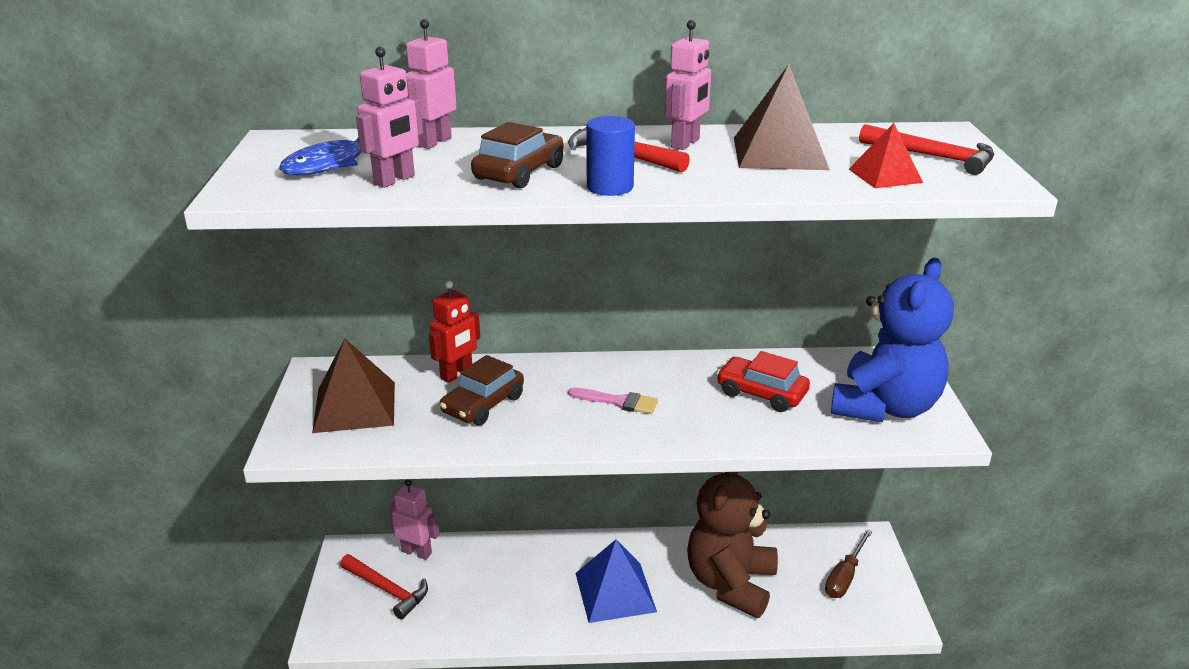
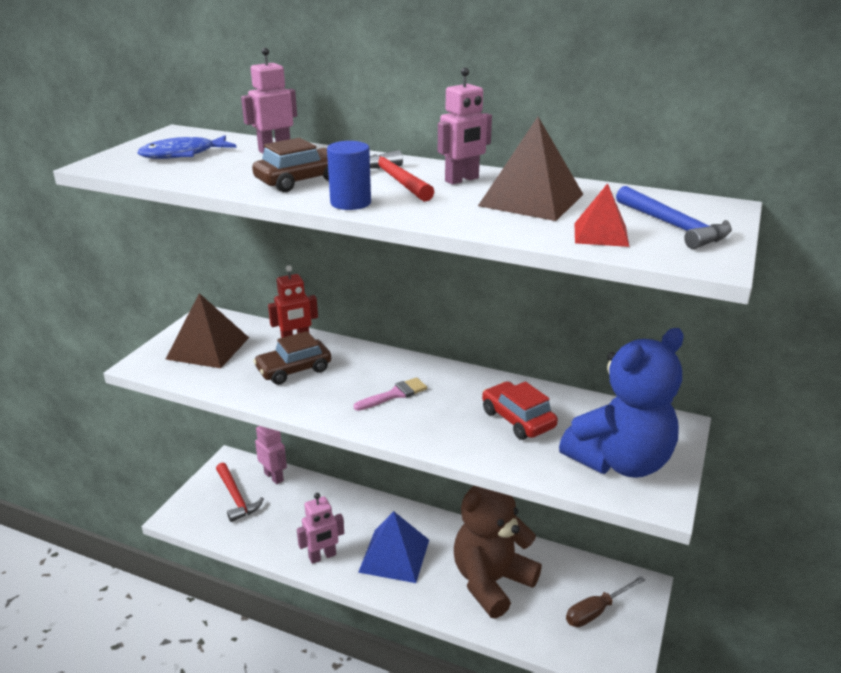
camera: 25 degrees right, 0 degrees up
(395, 180) = (208, 172): pink robot -> pink robot (322, 556)
(618, 402) = (394, 394): pink brush -> pink brush turned 75 degrees counterclockwise
(933, 157) = (673, 226): red hammer -> blue hammer

